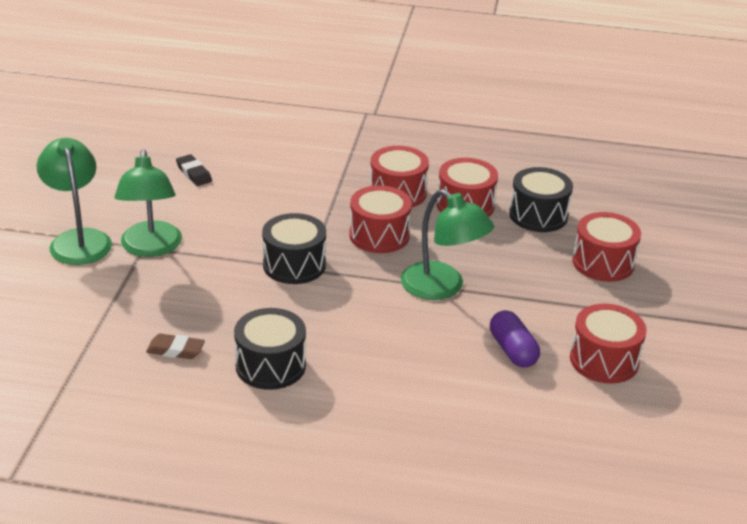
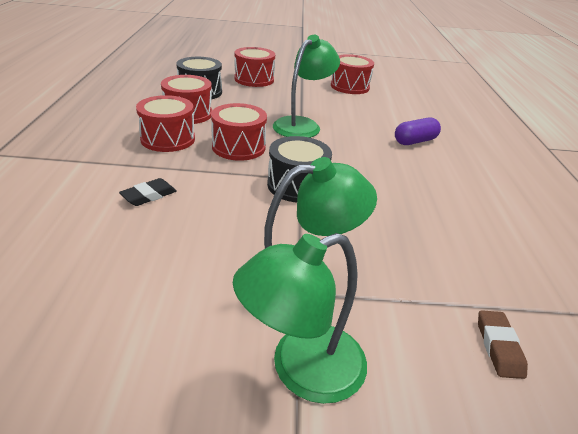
camera: 100 degrees left, 0 degrees up
(175, 350) = (459, 242): brown eraser -> brown eraser (499, 347)
(194, 173) = (113, 272): black eraser -> black eraser (149, 195)
(270, 365) = (438, 190): black drum -> none
(512, 350) = (357, 107): purple capsule -> purple capsule (415, 141)

